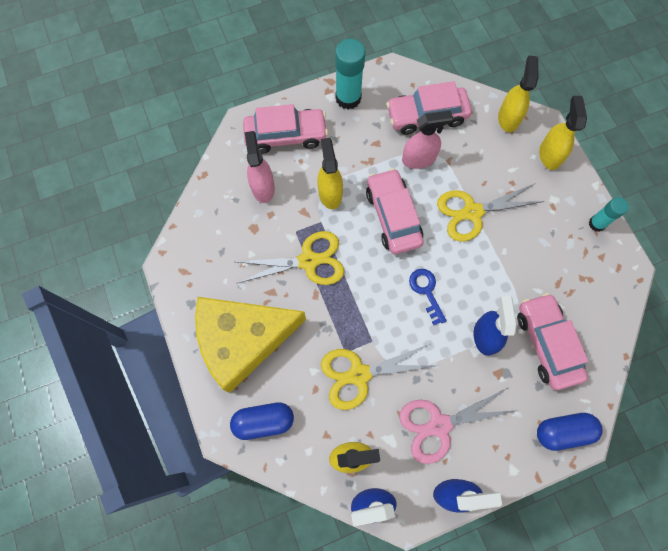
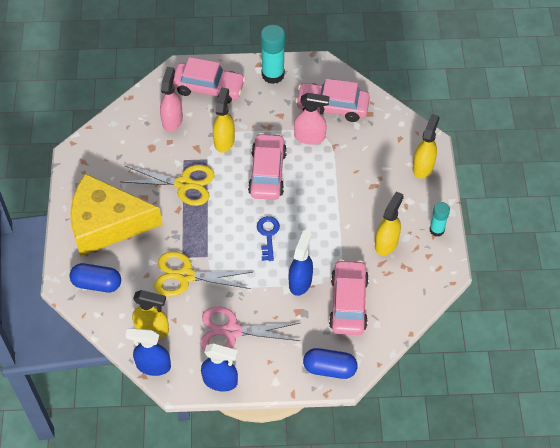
camera: 20 degrees right, 15 degrees down
(472, 212) = (335, 189): yellow scissors -> none
(508, 118) = (401, 128): yellow spray bottle -> yellow spray bottle (386, 243)

